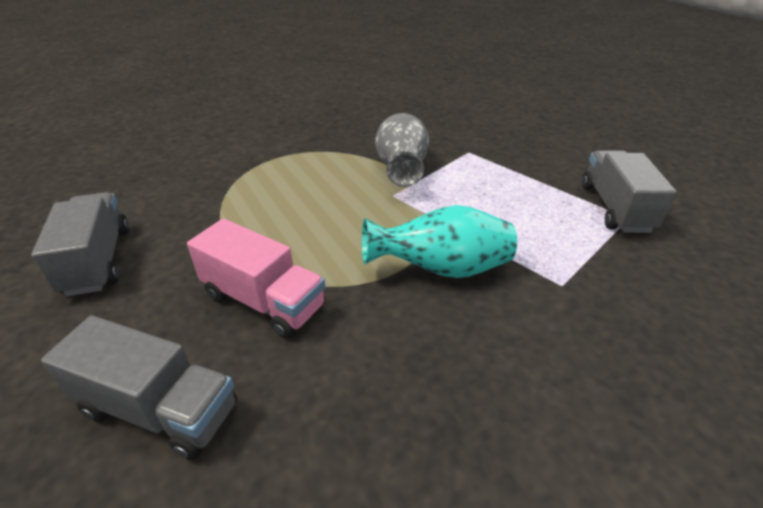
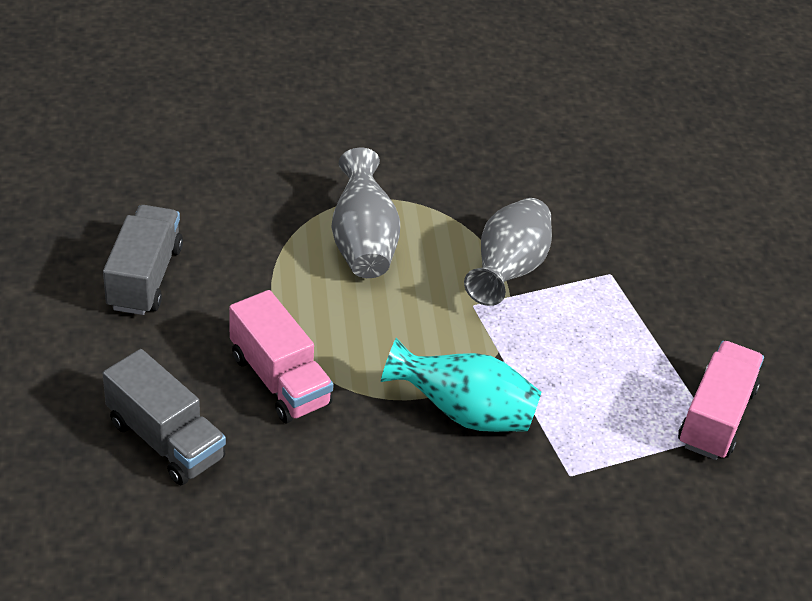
camera: 20 degrees right, 5 degrees up
(285, 182) = (363, 242): none -> grey vase
(615, 208) = (716, 417): grey truck -> pink truck

